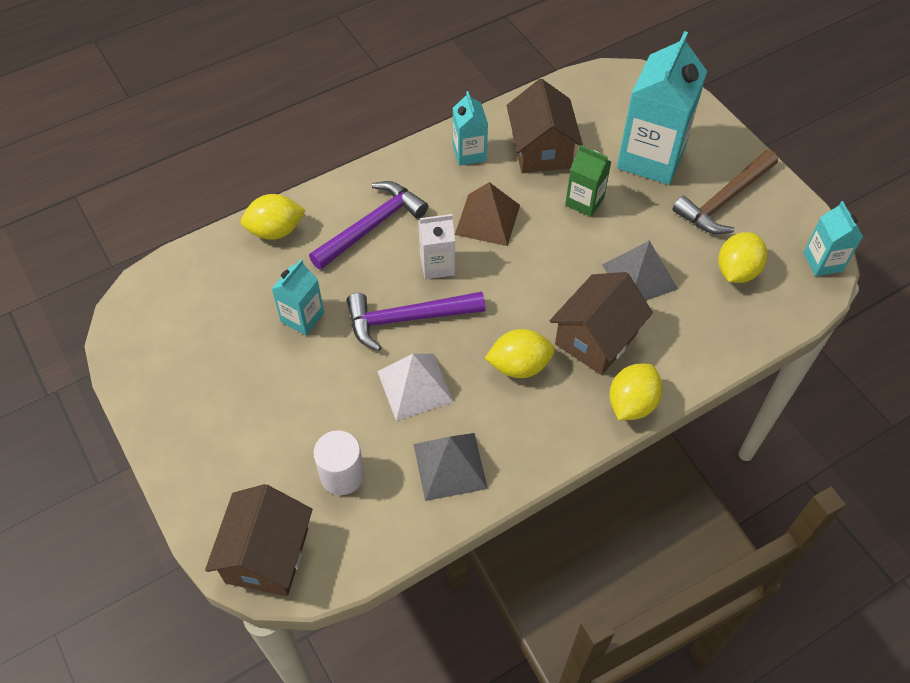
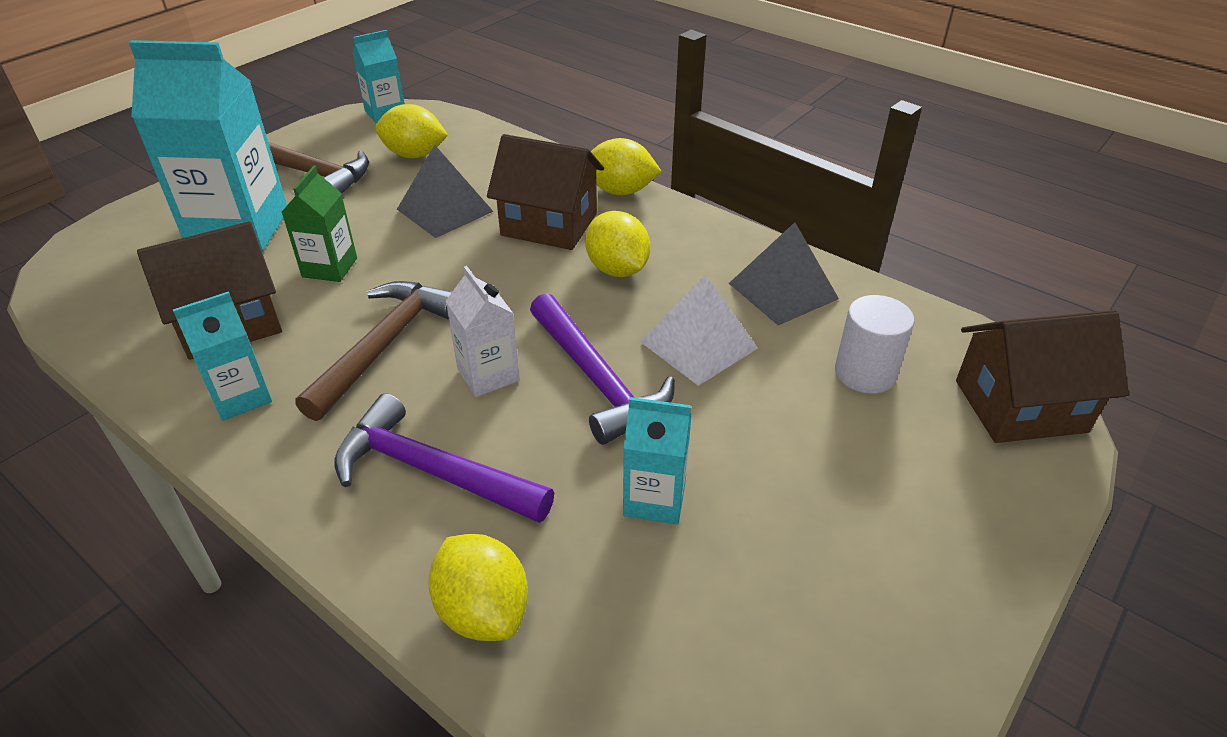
camera: 110 degrees left, 15 degrees down
(487, 219) = (384, 345): brown pyramid -> brown hammer

